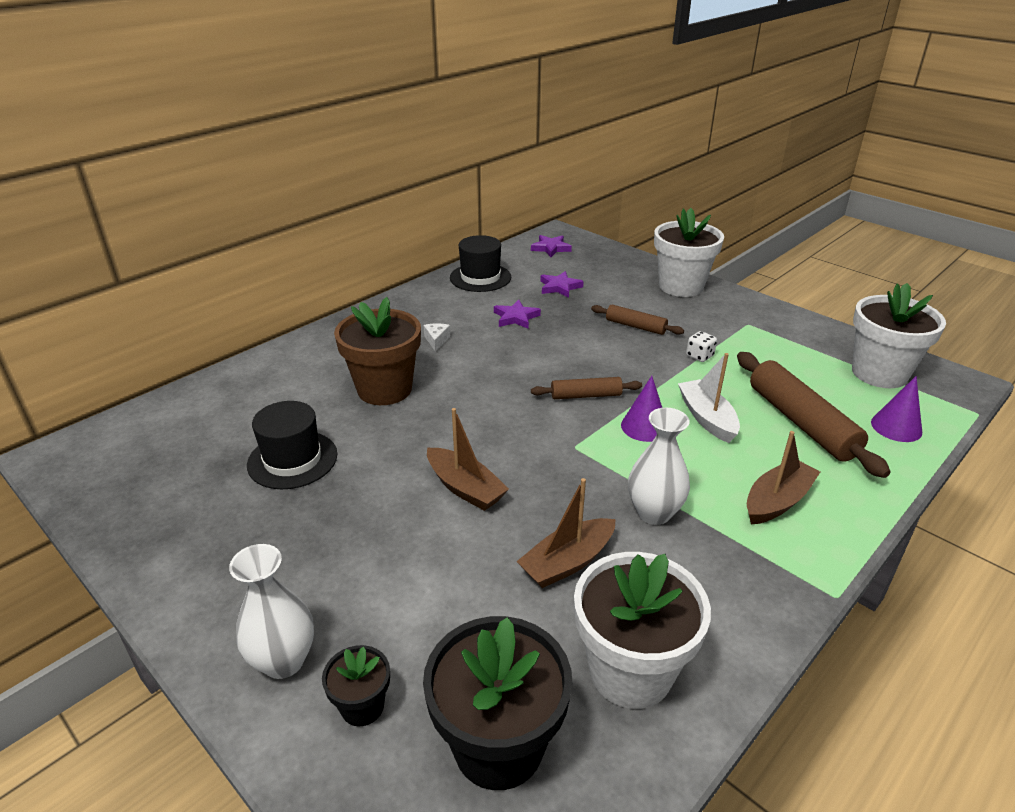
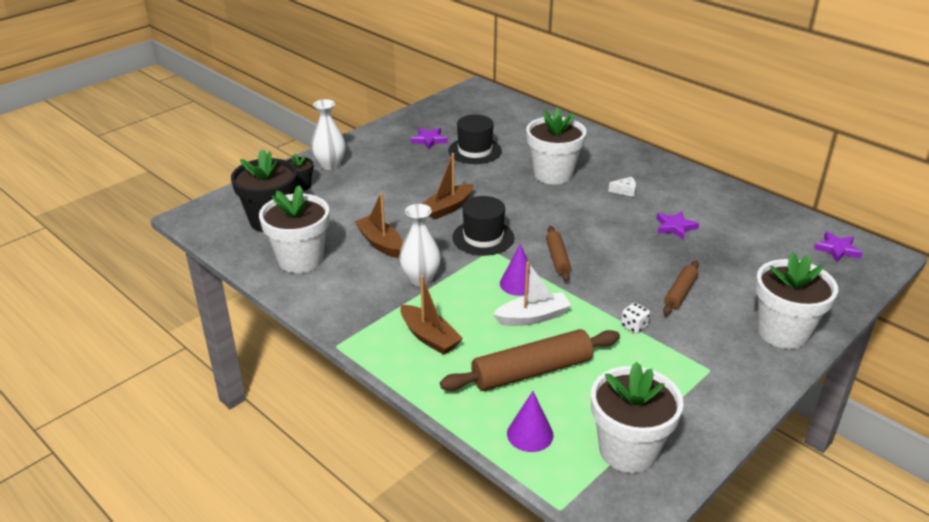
camera: 90 degrees right, 0 degrees up
(384, 389) = (553, 174): brown flower pot -> white flower pot
(480, 277) = (746, 208): black hat -> black hat (483, 237)
(559, 287) = (745, 252): purple star -> purple star (429, 140)

